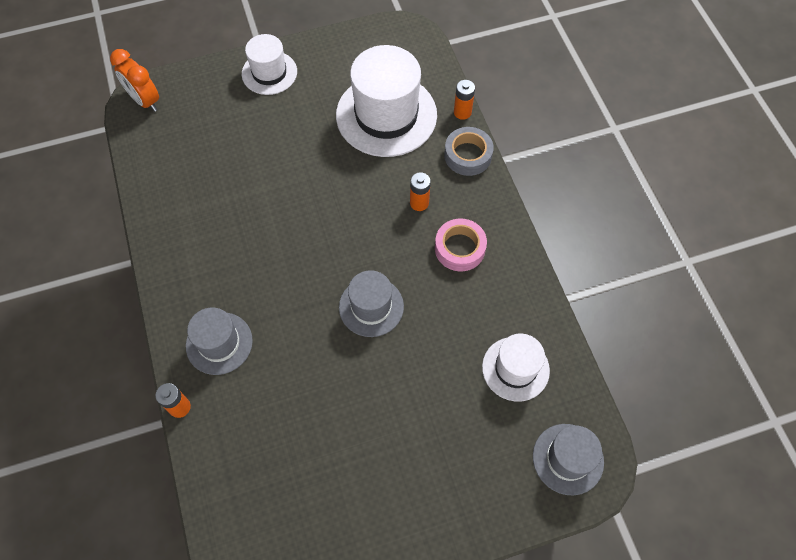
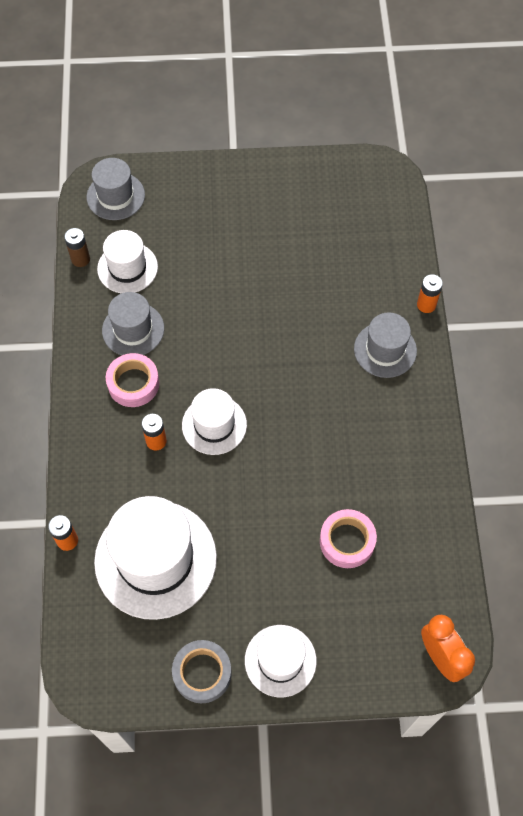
camera: 165 degrees left, 0 degrees up
(231, 162) = (347, 541): none -> pink tape
(371, 229) = (214, 425): none -> white hat
(371, 307) = (237, 349): grey hat -> grey hat (133, 329)
(468, 155) = (84, 483): grey tape -> grey tape (202, 673)
(569, 366) = (80, 259): none -> brown battery

